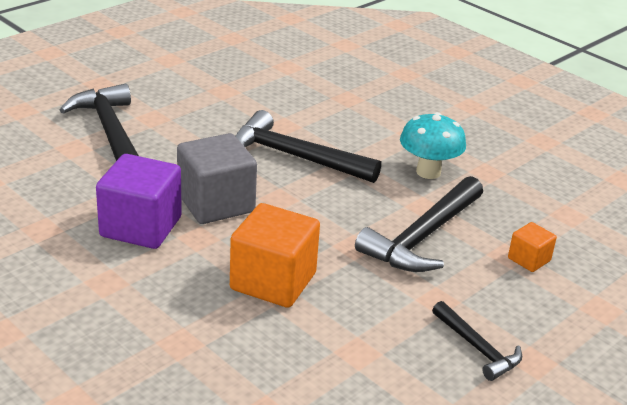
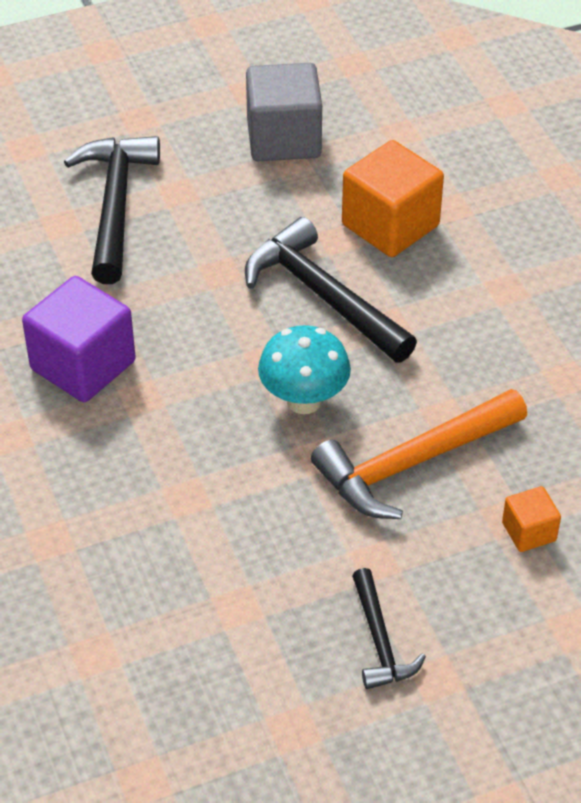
camera: 25 degrees right, 15 degrees up
(216, 203) = (186, 350): grey cube -> grey cube (283, 139)
(273, 281) = (194, 483): orange cube -> orange cube (390, 225)
(422, 237) = (412, 463): black hammer -> orange hammer
(428, 172) = (484, 360): turquoise mushroom -> turquoise mushroom (304, 401)

